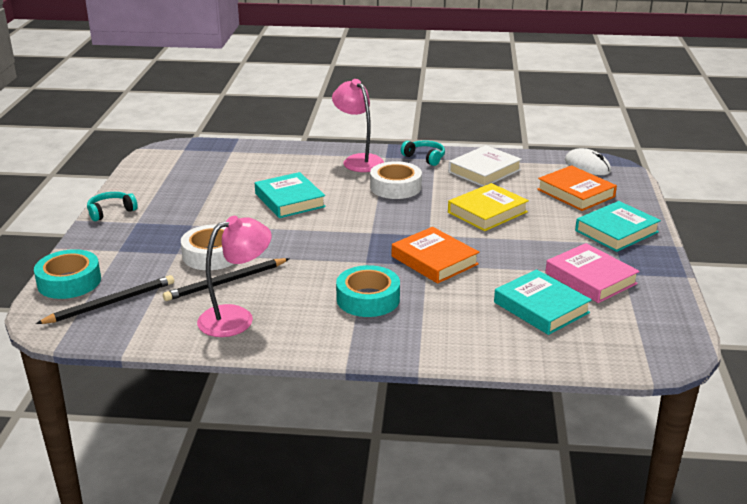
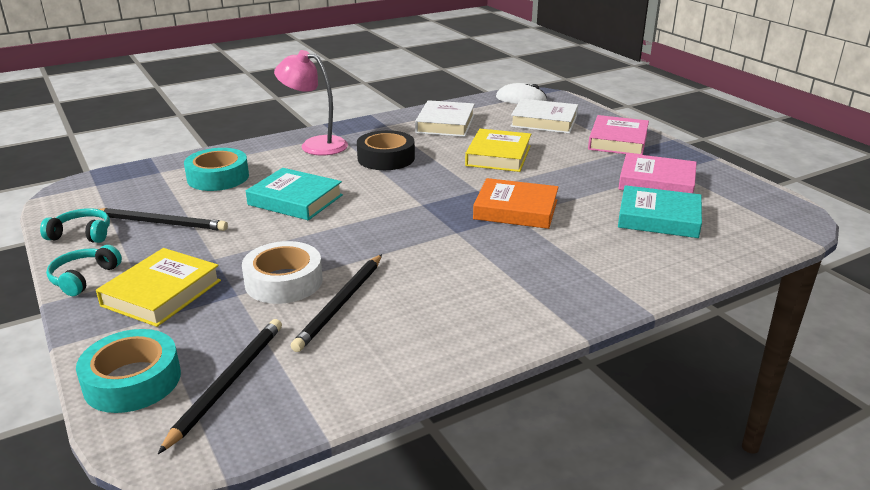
camera: 35 degrees left, 0 degrees up
(139, 236) = (162, 293): none -> yellow book
(190, 189) = (161, 223): none -> black pencil
(236, 318) = (406, 336): pink lamp -> none
(368, 299) = (510, 265): turquoise tape -> turquoise tape (218, 177)
(395, 187) = (386, 158): white tape -> black tape
(425, 157) = (376, 126): turquoise headphones -> turquoise headphones (82, 234)
(575, 193) = (544, 121): orange book -> white book
(616, 231) = (618, 141): turquoise book -> pink book

